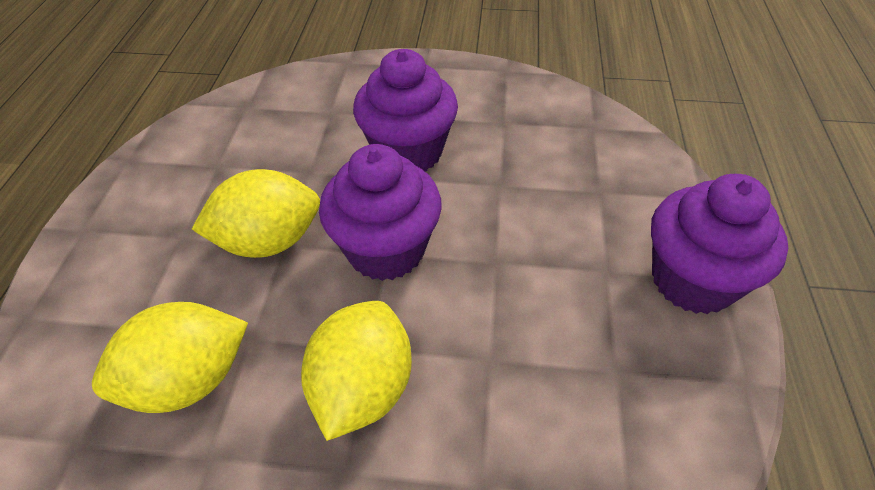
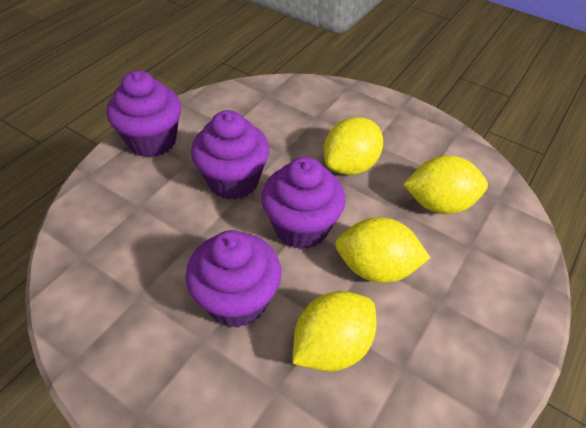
camera: 155 degrees left, 0 degrees up
(293, 154) = (331, 346): none -> yellow lemon
(521, 272) = (233, 181): none -> purple cupcake

